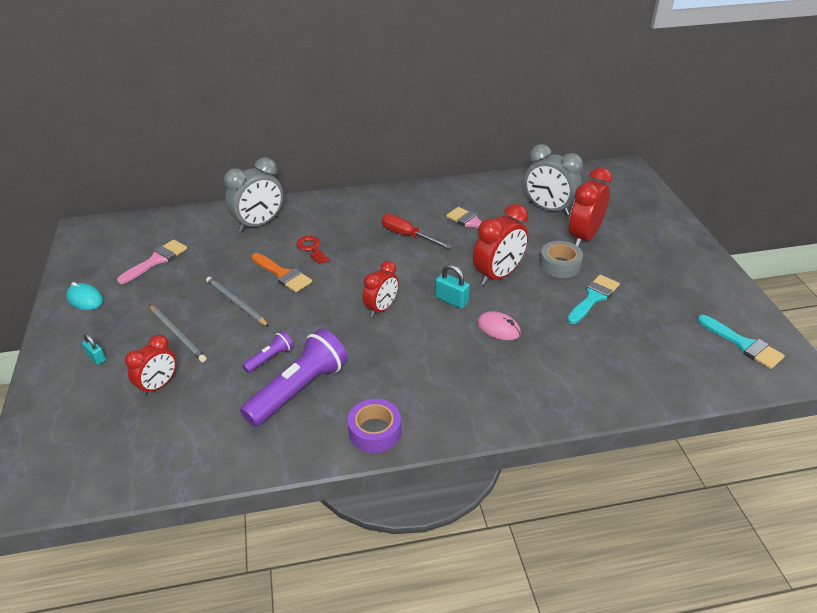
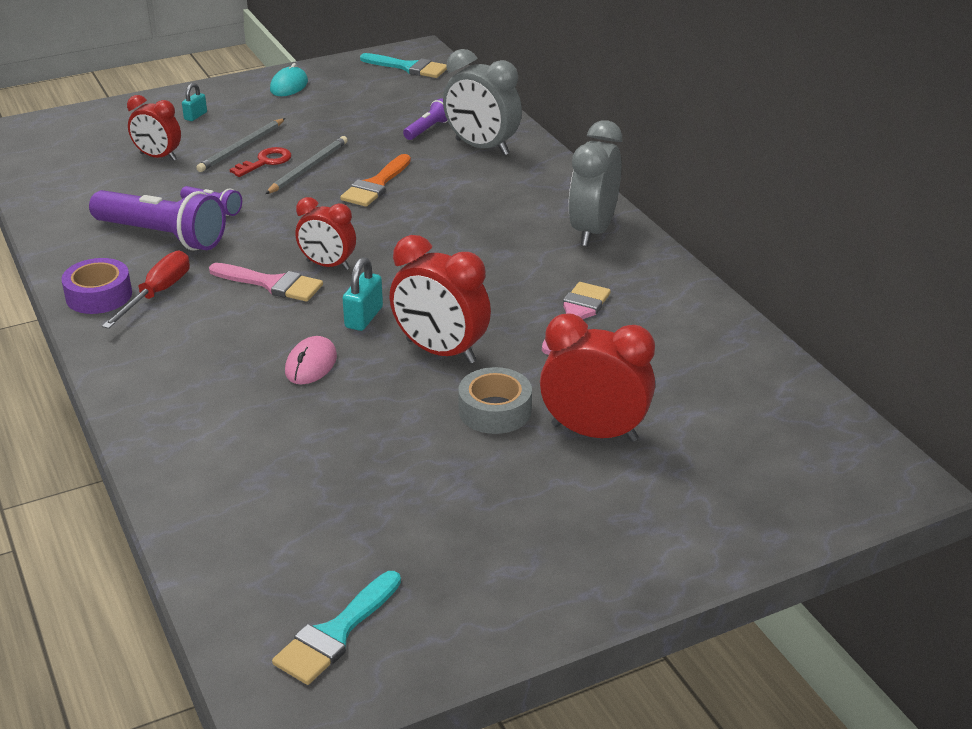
camera: 75 degrees right, 5 degrees down
(156, 260) = (374, 104): pink brush -> pink brush (272, 284)
(216, 241) = (428, 129): none -> purple flashlight
(312, 248) = (442, 193): red key -> red key (265, 162)
(407, 235) = (510, 260): red screwdriver -> red screwdriver (157, 294)
(548, 209) = (667, 387): grey clock -> grey clock (593, 231)
(593, 297) = (416, 451): turquoise brush -> turquoise brush (409, 67)

